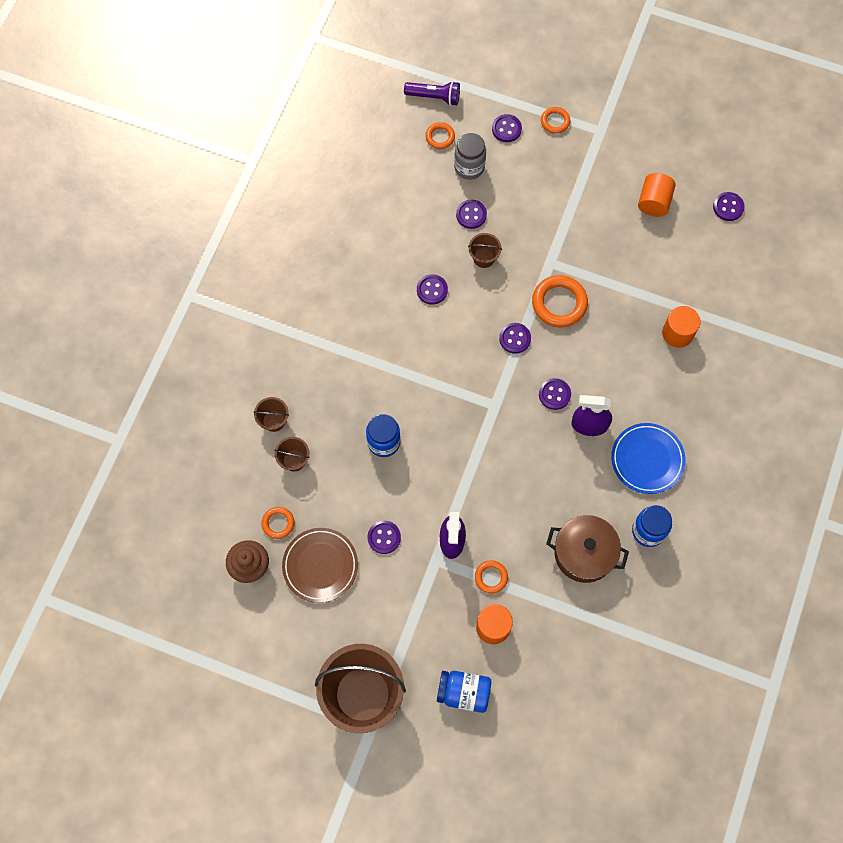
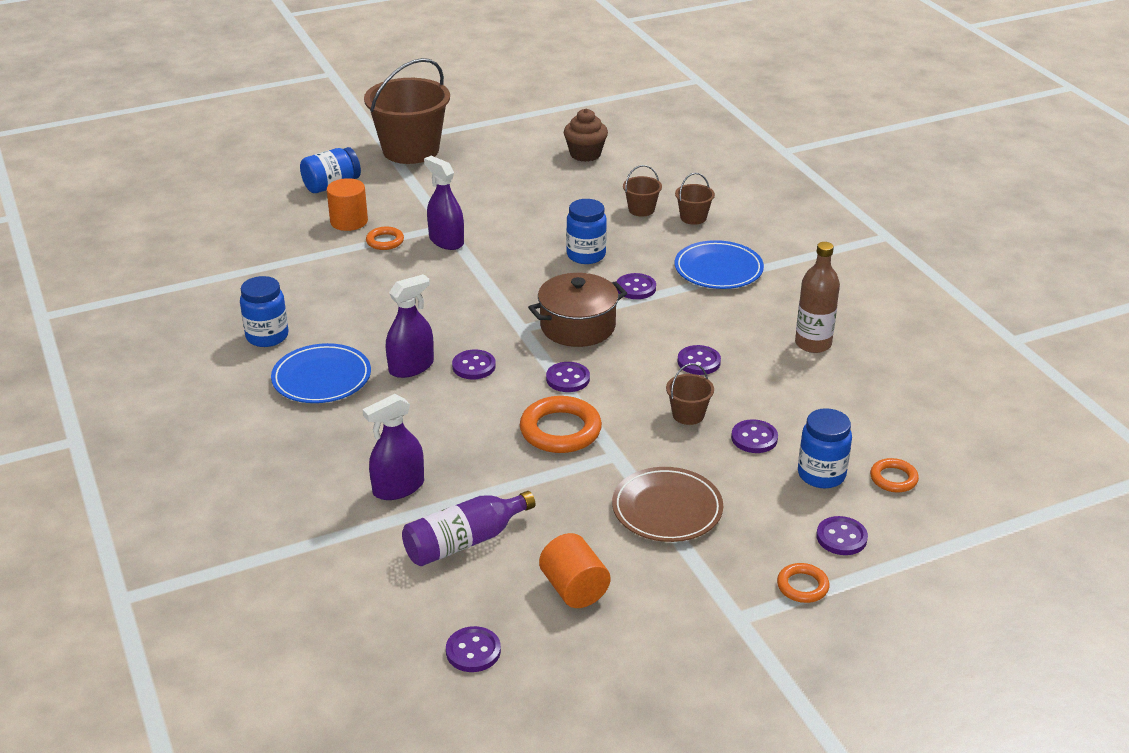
camera: 135 degrees right, 35 degrees down
(278, 523) = (599, 179): orange ring -> none
(320, 566) = (533, 179): brown plate -> brown plate (667, 509)
(324, 356) = (718, 269): none -> blue plate
(356, 249) = (813, 344): none -> brown bottle
(384, 537) = (505, 214): purple button -> purple button (636, 288)
(434, 97) = (962, 509): purple flashlight -> none
(469, 167) = (821, 475): grey jar -> blue jar
(584, 553) = (316, 293): brown pot -> brown pot (577, 326)
(677, 270) = (464, 541): none -> purple bottle
(677, 333) = (398, 487): orange cylinder -> purple spray bottle

